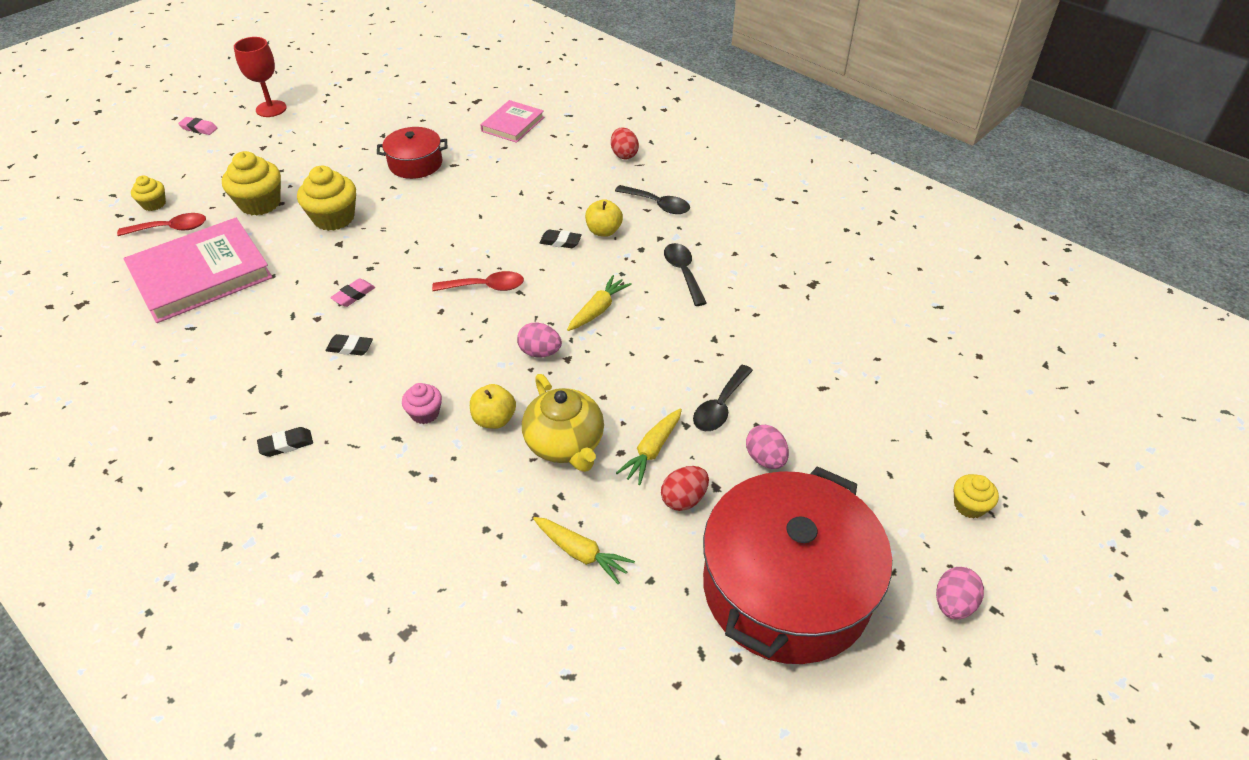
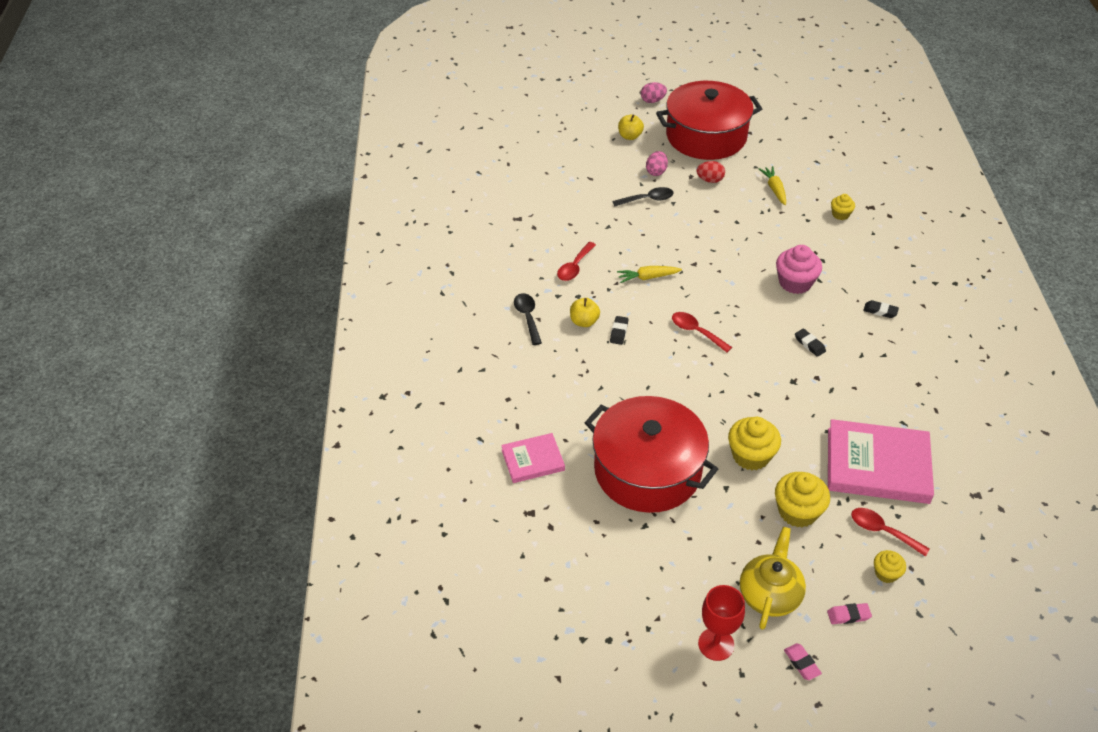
camera: 135 degrees left, 0 degrees up
(353, 295) = (782, 379): pink eraser -> pink eraser (848, 615)
(415, 164) = (647, 470): red pot -> red pot, size x2.01
(425, 413) = (795, 283): pink cupcake -> pink cupcake, size x1.78
(494, 419) = (762, 259): yellow apple -> yellow apple (630, 136)
(540, 352) = (705, 275): pink egg -> none
(560, 242) = (619, 332): black eraser -> black eraser turned 45 degrees clockwise
(565, 444) = (738, 228): yellow teapot -> yellow teapot (769, 594)
(624, 155) = (494, 370): red egg -> none
(652, 451) = (701, 203): yellow carrot -> none
(683, 273) = (574, 267): black spoon -> red spoon
(969, 505) = (600, 115): yellow cupcake -> yellow cupcake (840, 214)

